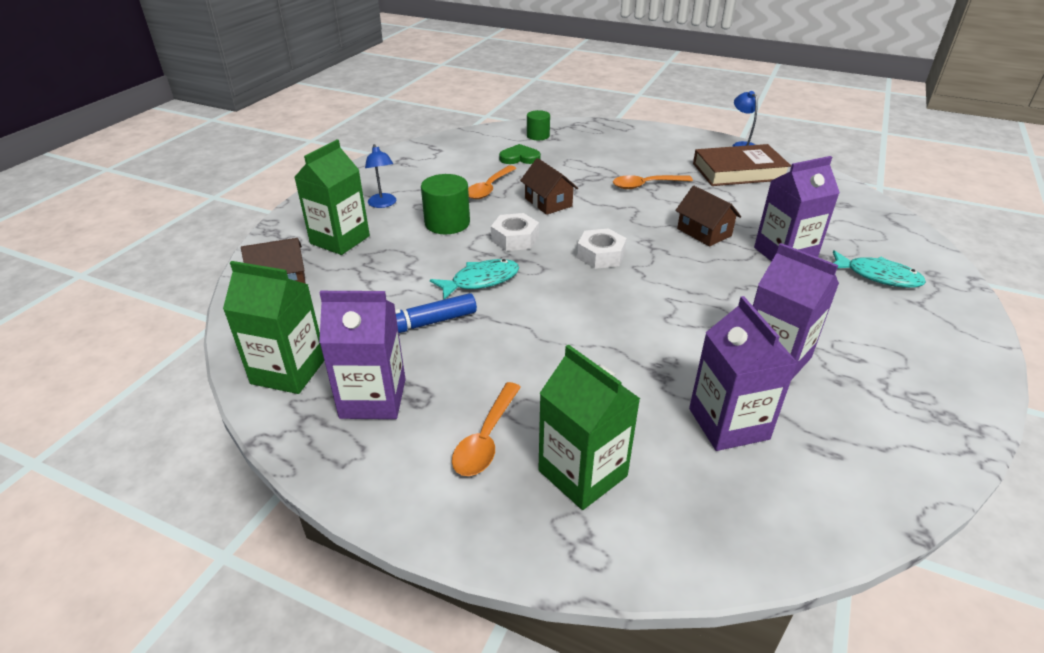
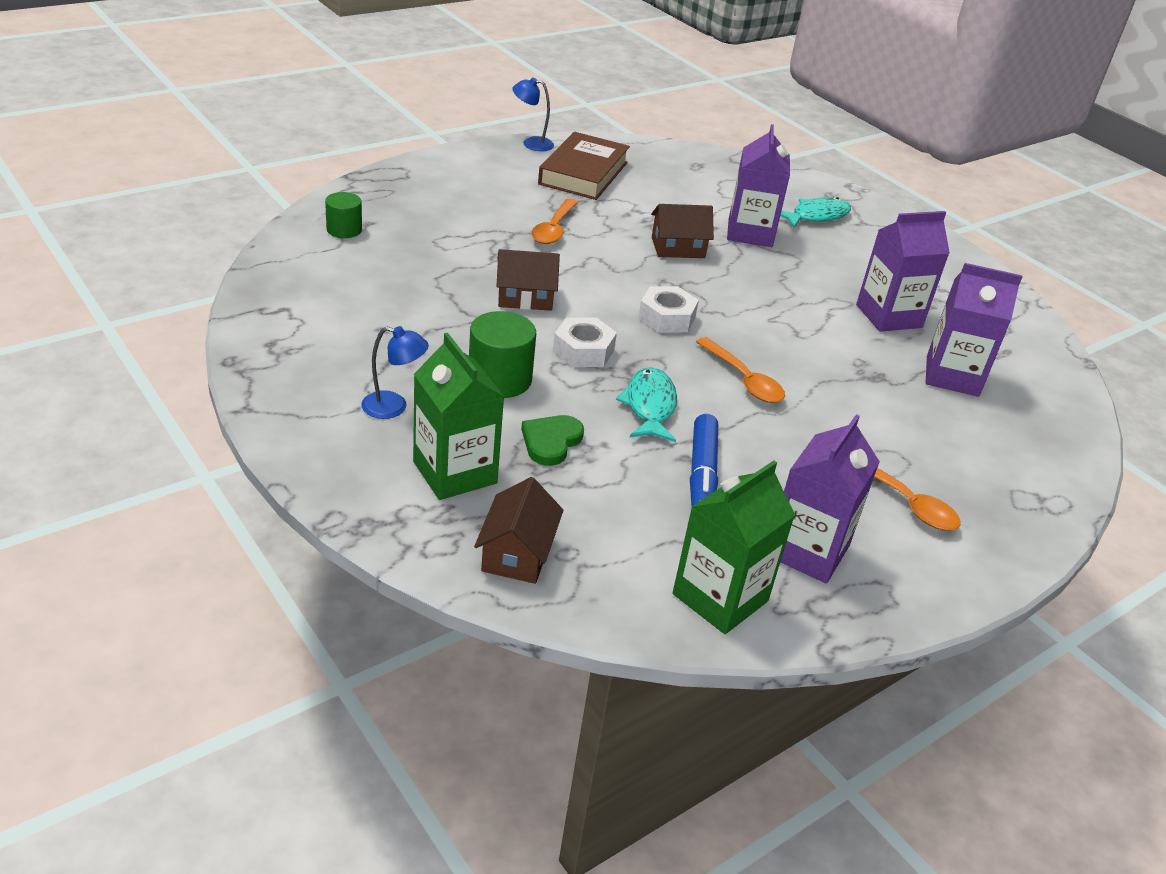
camera: 65 degrees left, 0 degrees up
(489, 188) = (444, 318): orange spoon -> orange spoon (744, 380)
(519, 158) = (389, 266): green heart -> green heart (551, 441)
(582, 473) = (972, 469): green carton -> none

